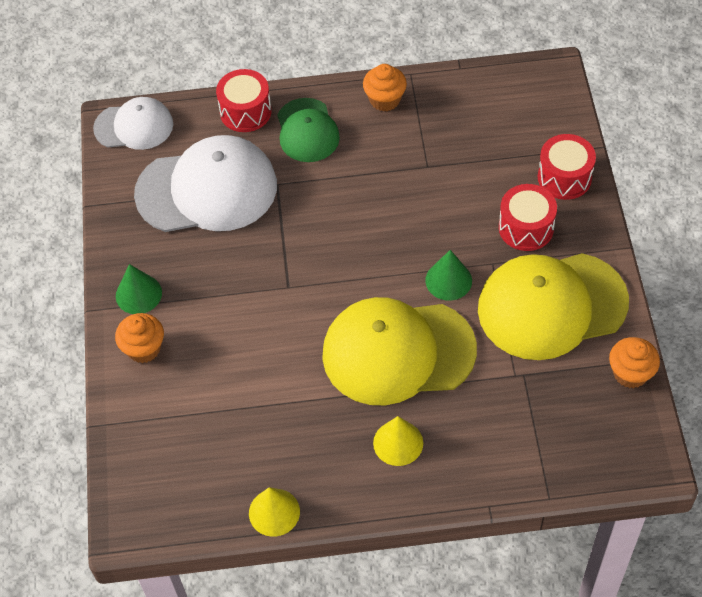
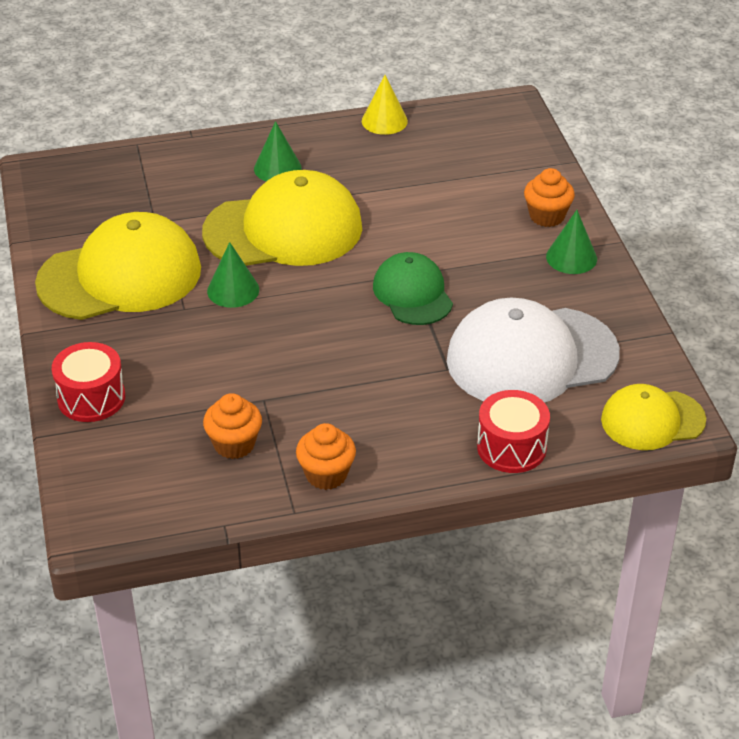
camera: 170 degrees right, 15 degrees down
(134, 126) = (652, 420): white cap -> yellow cap
(307, 131) = (423, 430): green cap -> green cap (412, 293)
(398, 443) = (277, 168): yellow cone -> green cone
(526, 228) = (143, 343): red drum -> none
(630, 373) = (45, 229): orange cupcake -> orange cupcake (234, 444)

